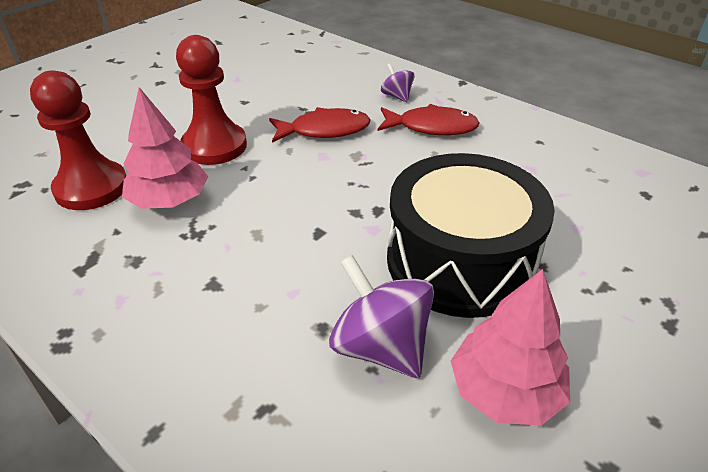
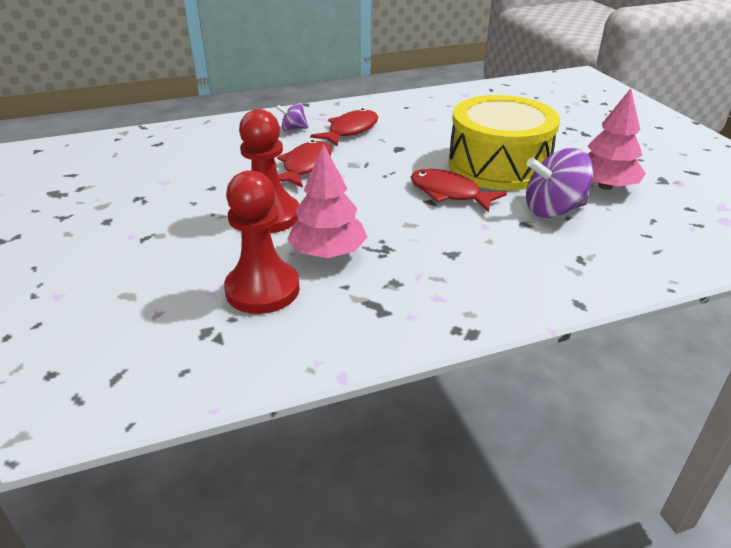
camera: 60 degrees left, 5 degrees down
(348, 241) = (449, 193): none -> red fish
(460, 261) = (498, 165): black drum -> yellow drum

